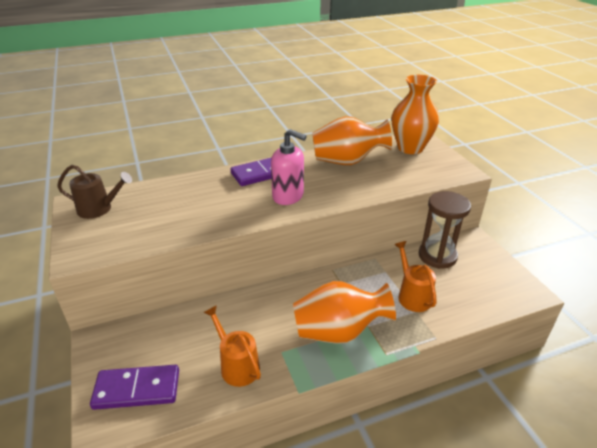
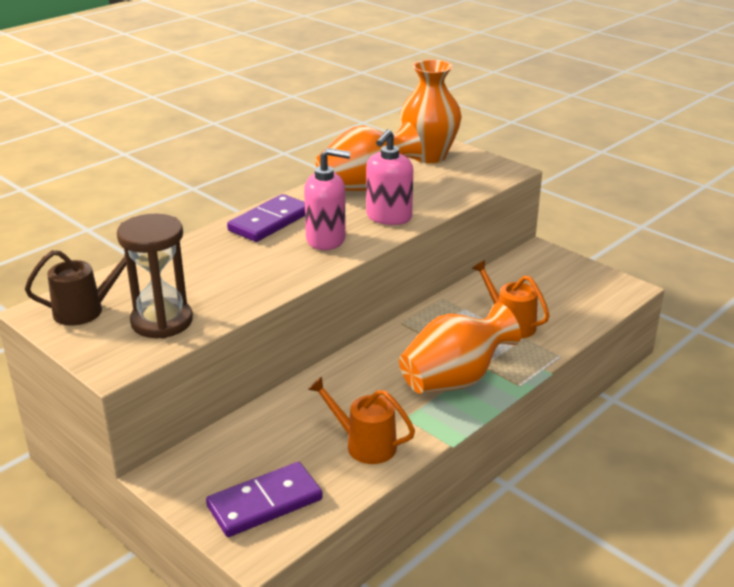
camera: 25 degrees left, 5 degrees down
(345, 189) = (388, 217): none -> pink soap dispenser
(437, 256) = (511, 278): brown hourglass -> brown hourglass (162, 321)

